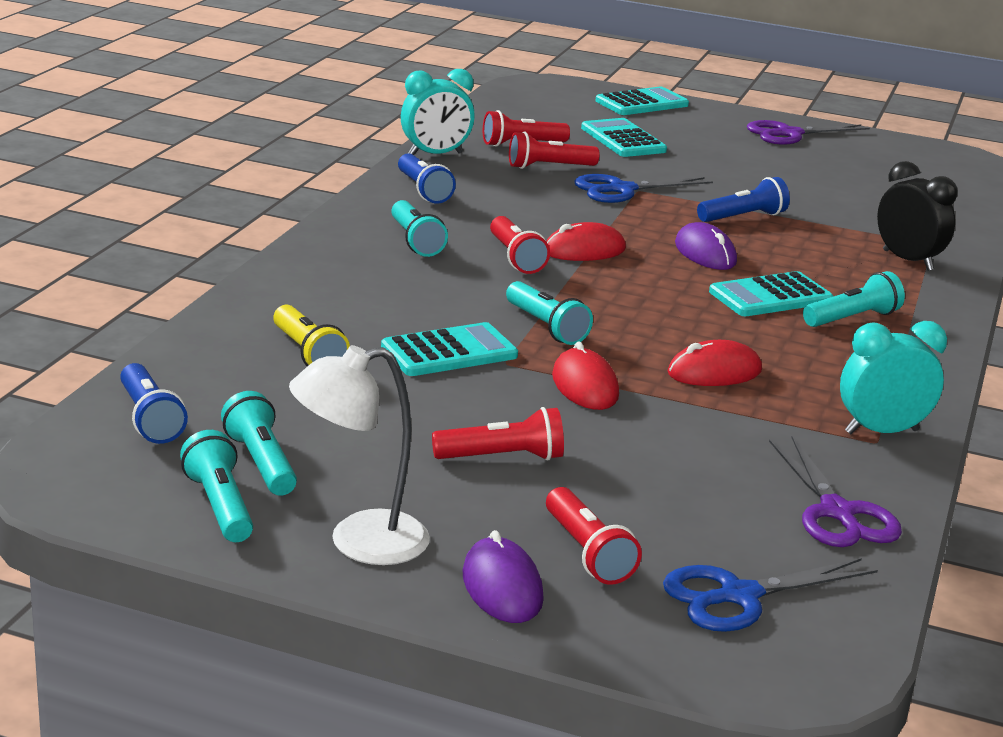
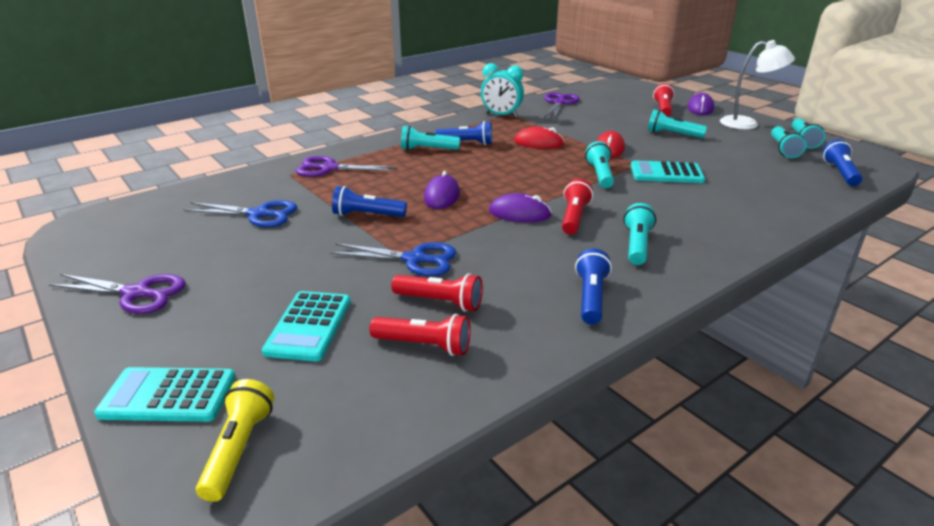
camera: 145 degrees left, 5 degrees up
(308, 354) = (748, 186): yellow flashlight -> yellow flashlight (239, 449)
(435, 154) = (536, 350): turquoise clock -> none
(502, 457) = (672, 134): red flashlight -> turquoise flashlight
(584, 250) = (519, 213): red mouse -> purple mouse
(739, 596) = (622, 95): blue scissors -> blue scissors (259, 214)
(770, 296) = (449, 166): turquoise calculator -> none
(821, 344) = (466, 143): none -> blue flashlight
(907, 260) = (329, 168): black clock -> purple scissors

